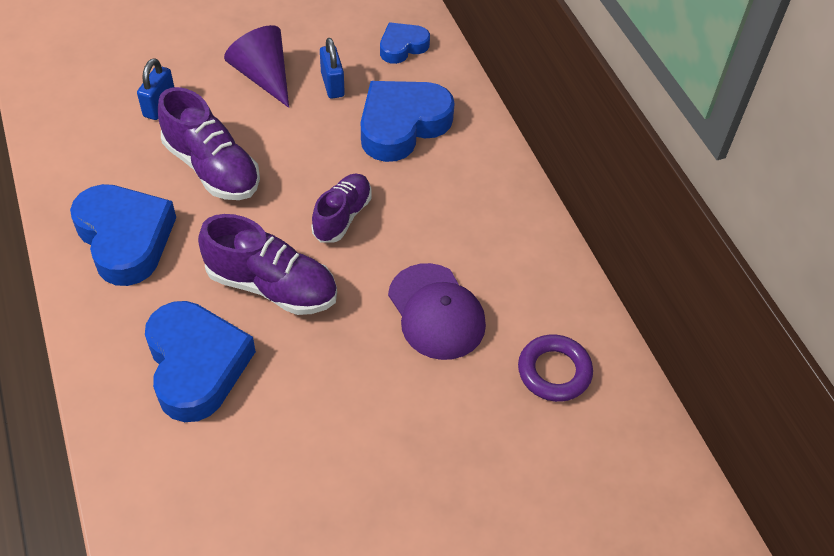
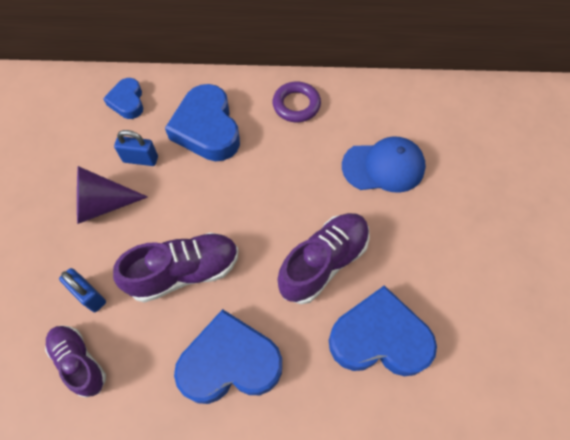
camera: 65 degrees left, 10 degrees up
(342, 216) = (277, 195): purple shoe -> purple shoe (79, 362)
(436, 312) = (383, 167): purple cap -> blue cap
(554, 371) = (450, 121): purple ring -> purple ring (296, 105)

